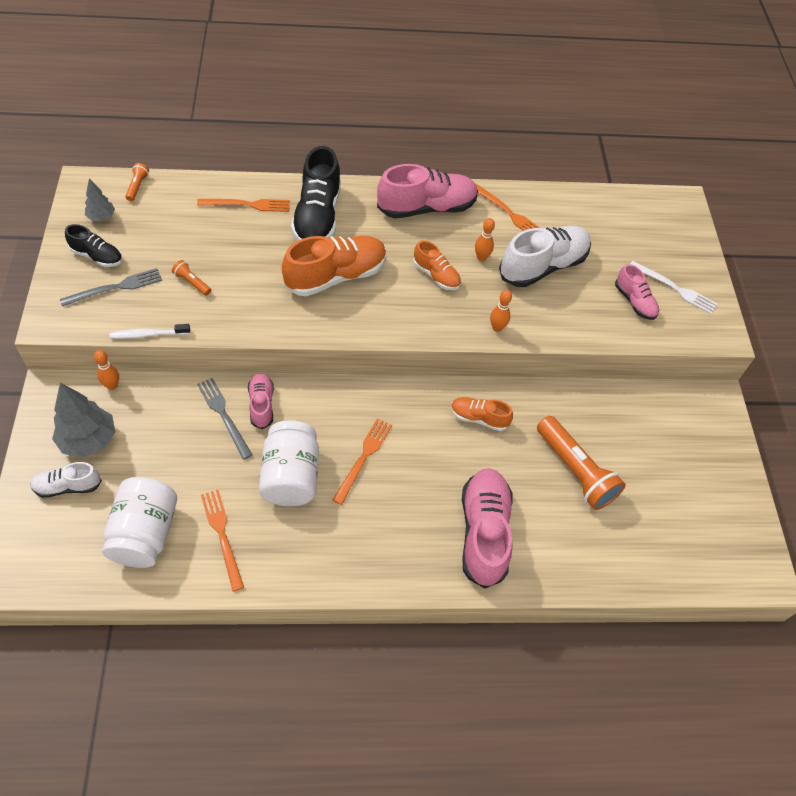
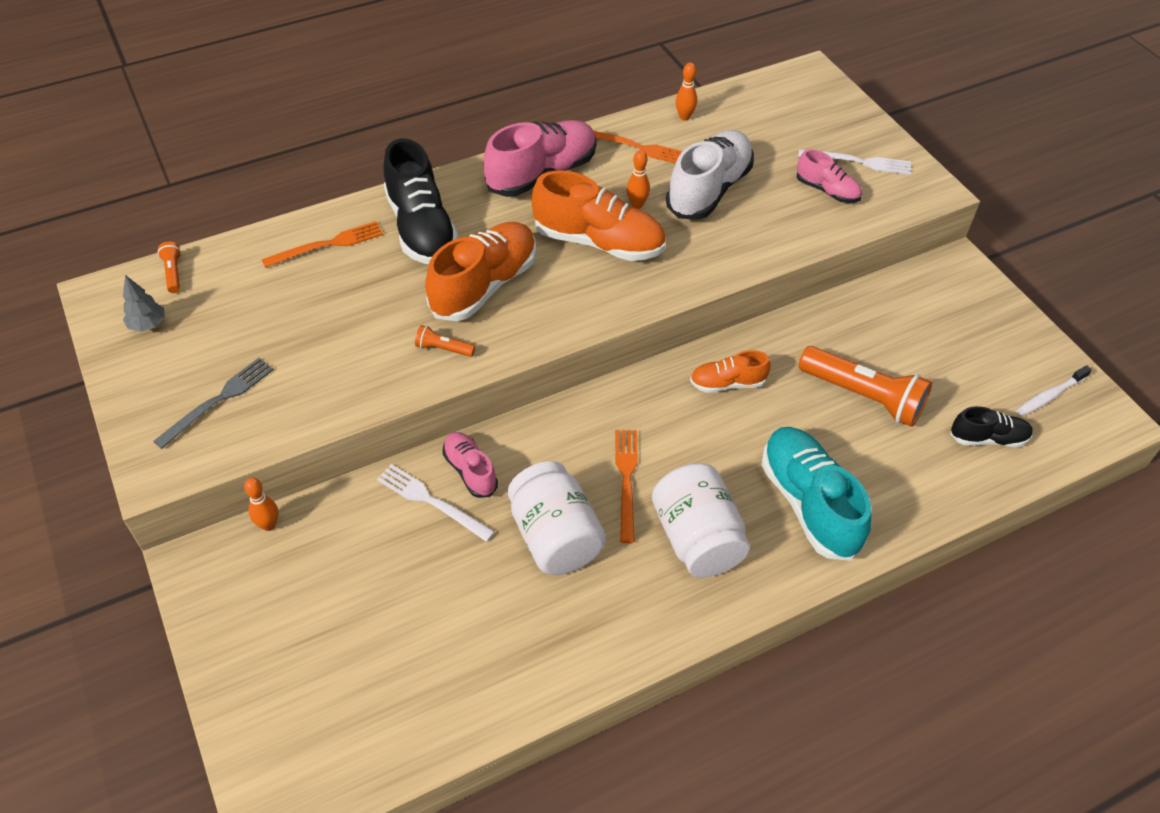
camera: 20 degrees left, 5 degrees down
(68, 486) = (284, 669): white shoe -> none
(88, 440) = (277, 602): grey tree -> none
(97, 256) = (171, 373): black shoe -> black shoe (988, 438)
(145, 533) = (418, 680): white jar -> white jar (696, 538)
(148, 334) = (296, 438): white toothbrush -> white toothbrush (1050, 395)
(192, 283) = (313, 358): orange flashlight -> orange flashlight (443, 349)
(222, 535) = (515, 639): orange fork -> none
(224, 415) = (431, 501): grey fork -> white fork
(436, 275) = (599, 242): orange shoe -> orange shoe, size x1.84
(484, 532) = (809, 503): pink shoe -> turquoise shoe
(497, 328) = (701, 272): orange bowling pin -> orange bowling pin (684, 117)

